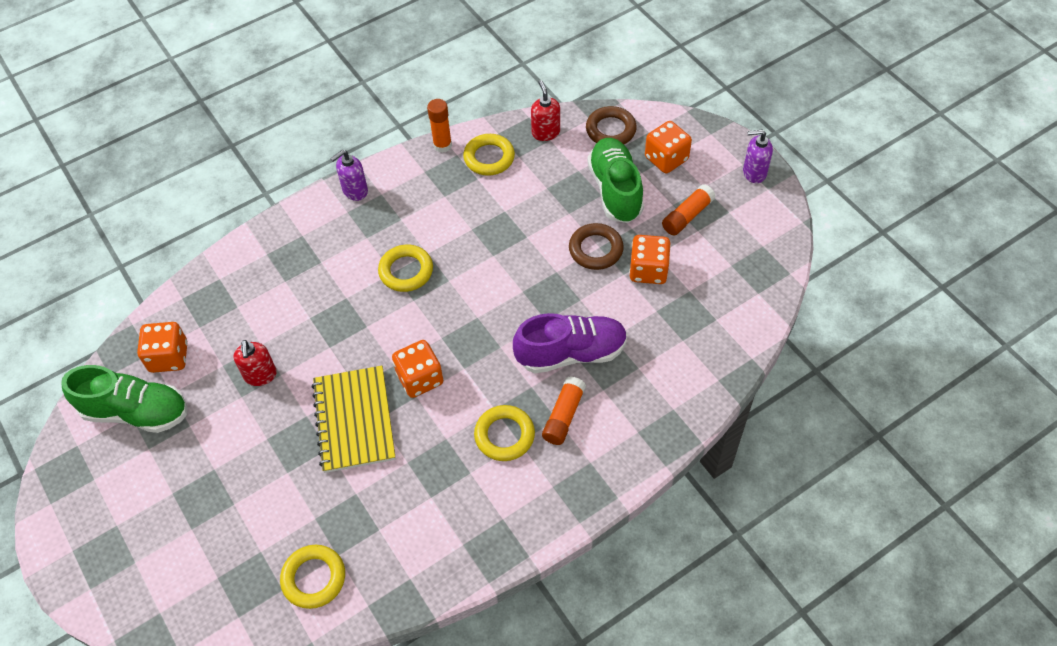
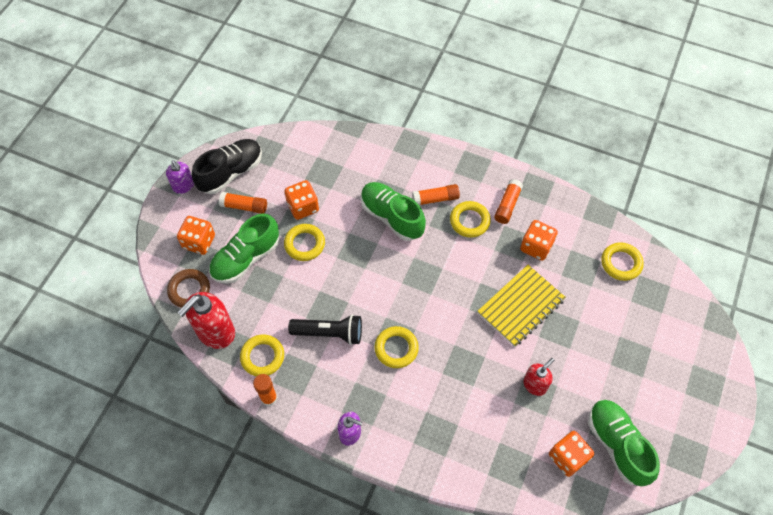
camera: 125 degrees left, 5 degrees up
(420, 378) = (467, 288): orange dice -> orange dice (536, 247)
(470, 222) = (329, 333): none -> black flashlight
(495, 495) = (507, 205): none -> orange glue stick
(545, 132) = (215, 332): red soap dispenser -> red soap dispenser, size x1.74
(571, 353) = (392, 217): purple shoe -> green shoe
(595, 249) = (304, 244): brown ring -> yellow ring
(746, 223) = (231, 172): none -> black shoe

